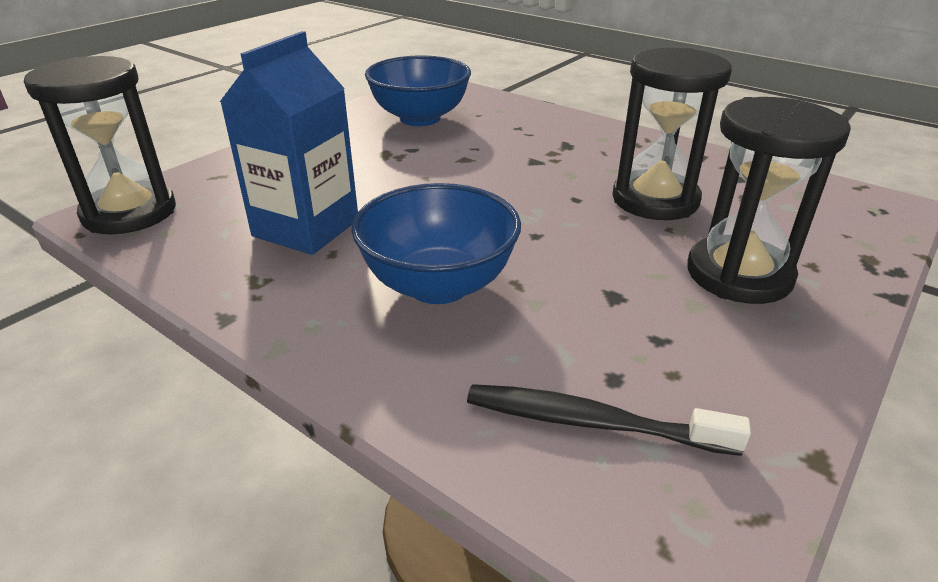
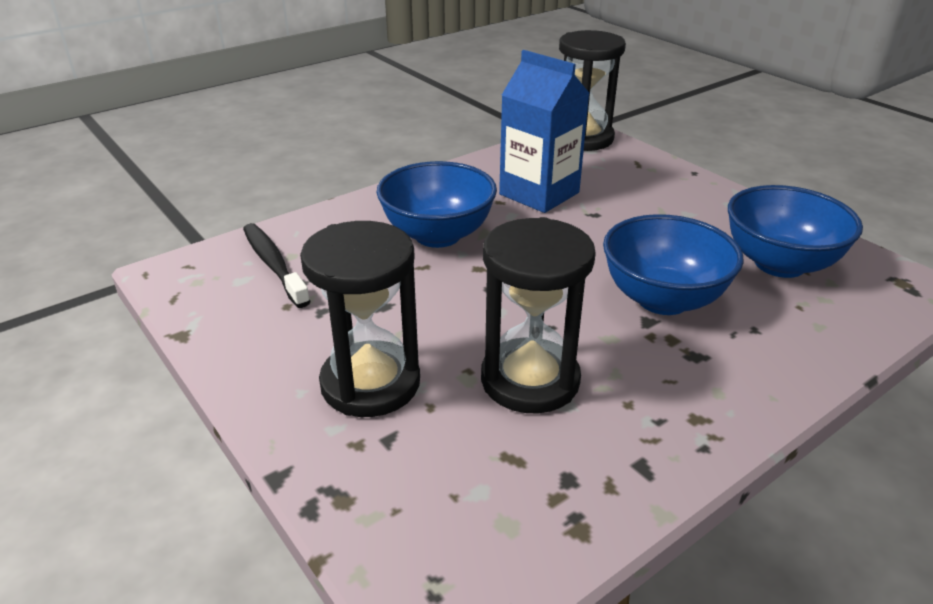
camera: 105 degrees right, 0 degrees up
(500, 156) = (662, 299): none -> blue bowl
(592, 422) = (274, 265): black toothbrush -> black toothbrush turned 60 degrees counterclockwise

